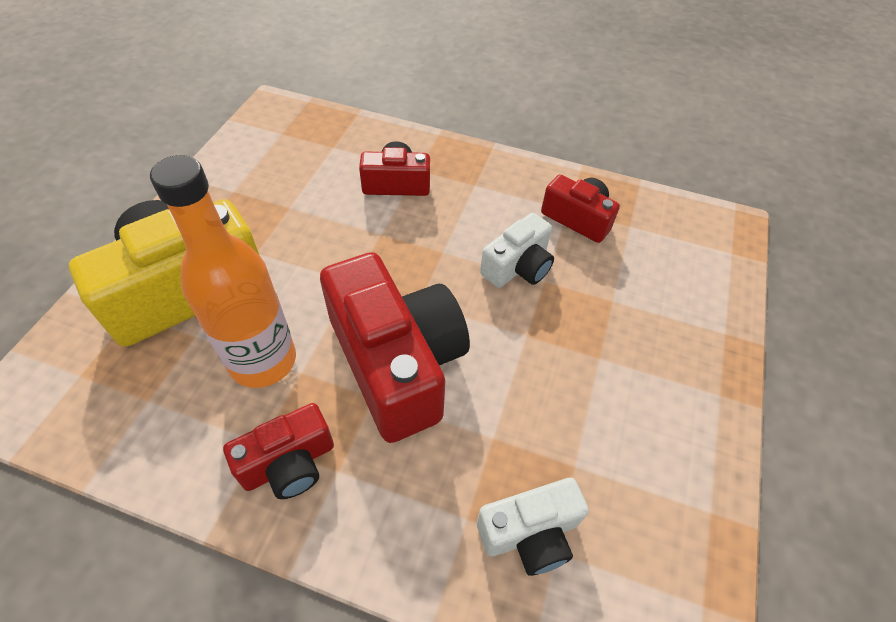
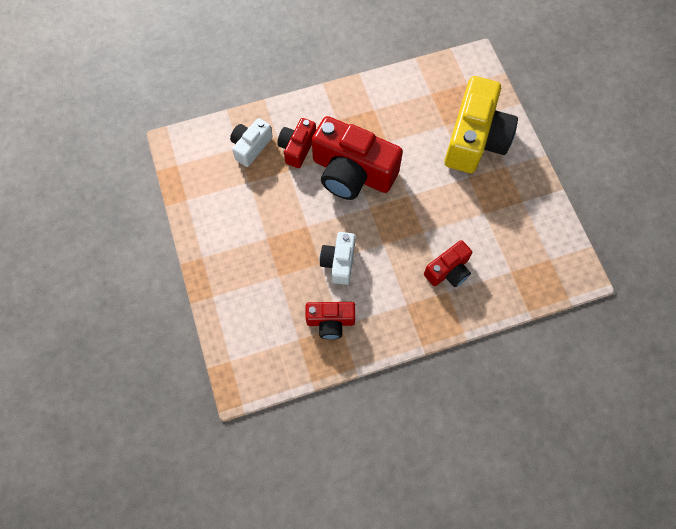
camera: 145 degrees right, 15 degrees up
(263, 360) = (406, 135): orange bottle -> none
(289, 463) = (356, 110): red camera -> red camera (297, 148)

